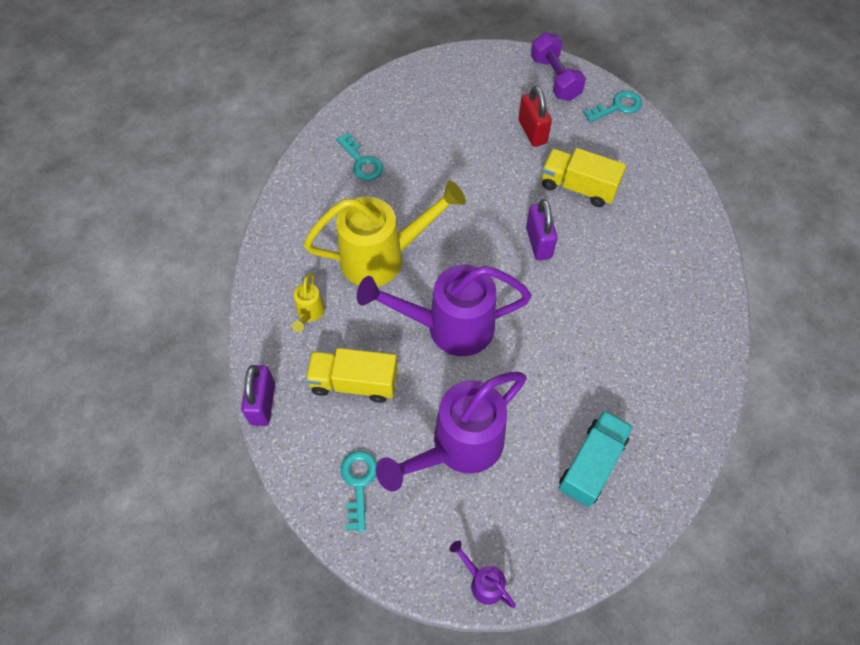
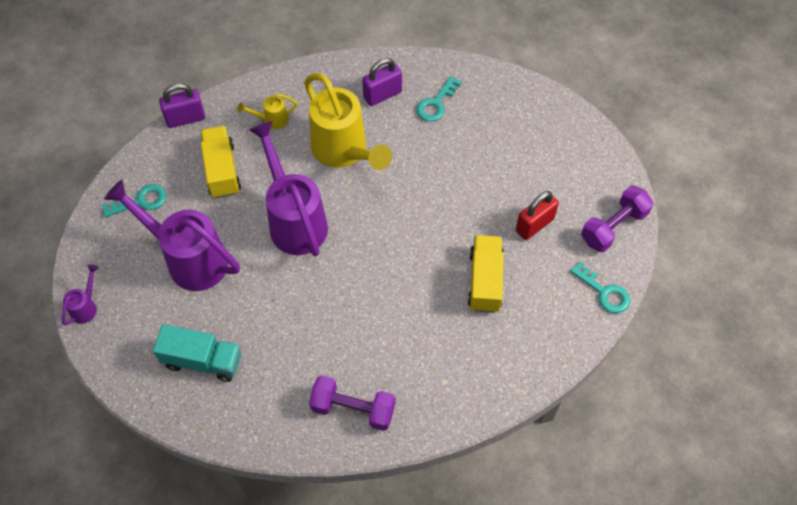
camera: 70 degrees right, 0 degrees up
(538, 242) = (407, 264): purple padlock -> purple padlock (382, 95)
(683, 335) = (353, 409): none -> purple dumbbell

